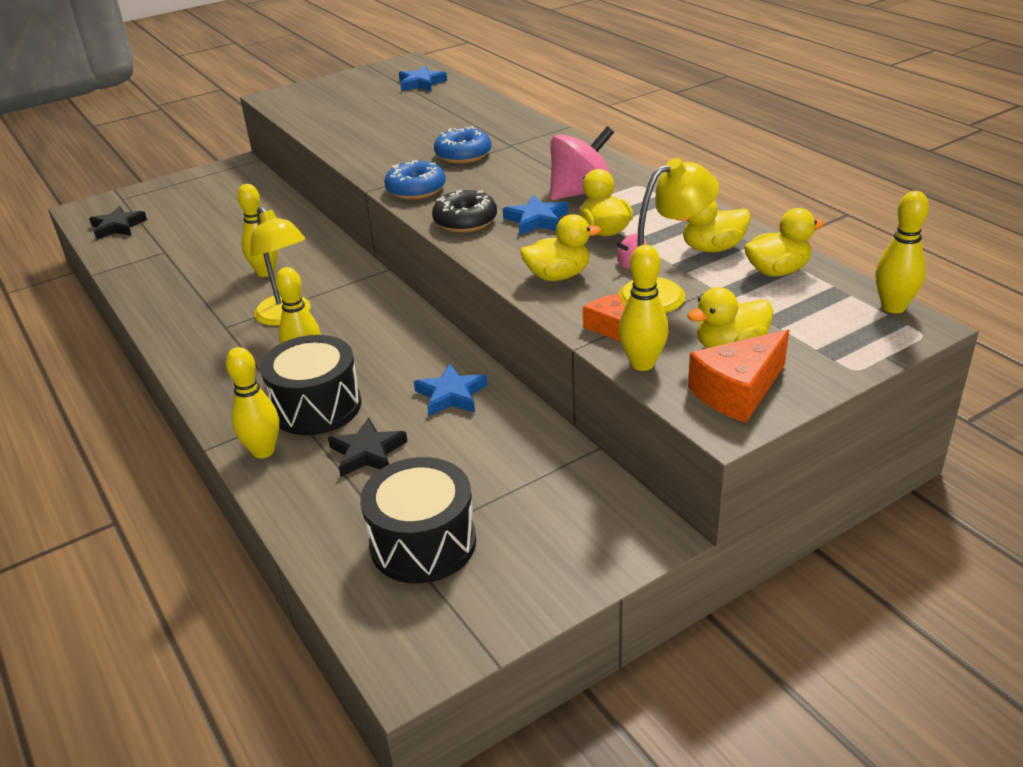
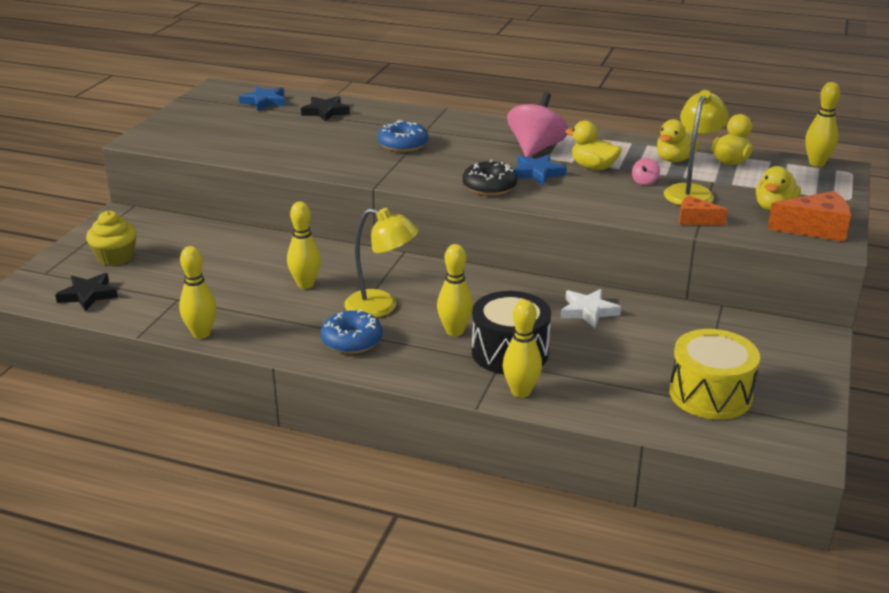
camera: 40 degrees left, 5 degrees down
(180, 201) = (115, 257): none -> yellow cupcake
(368, 452) = (592, 363): black star -> black star (325, 112)
(416, 189) = (412, 177): blue donut -> blue donut (352, 341)
(423, 543) = (710, 394): black drum -> yellow drum
(451, 395) = (588, 311): blue star -> white star
(558, 276) = (613, 201): yellow duck -> none
(642, 364) = (745, 232): yellow bowling pin -> yellow bowling pin (201, 333)
(737, 391) = (815, 229): orange cheese -> orange cheese turned 105 degrees counterclockwise

